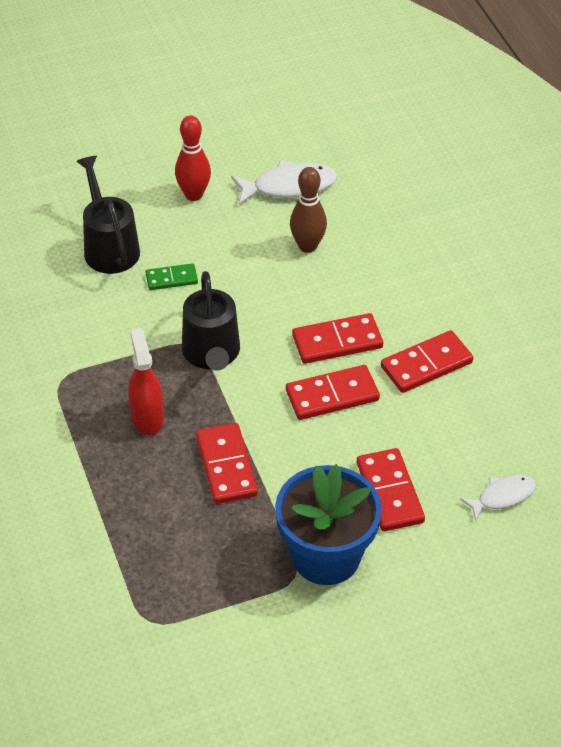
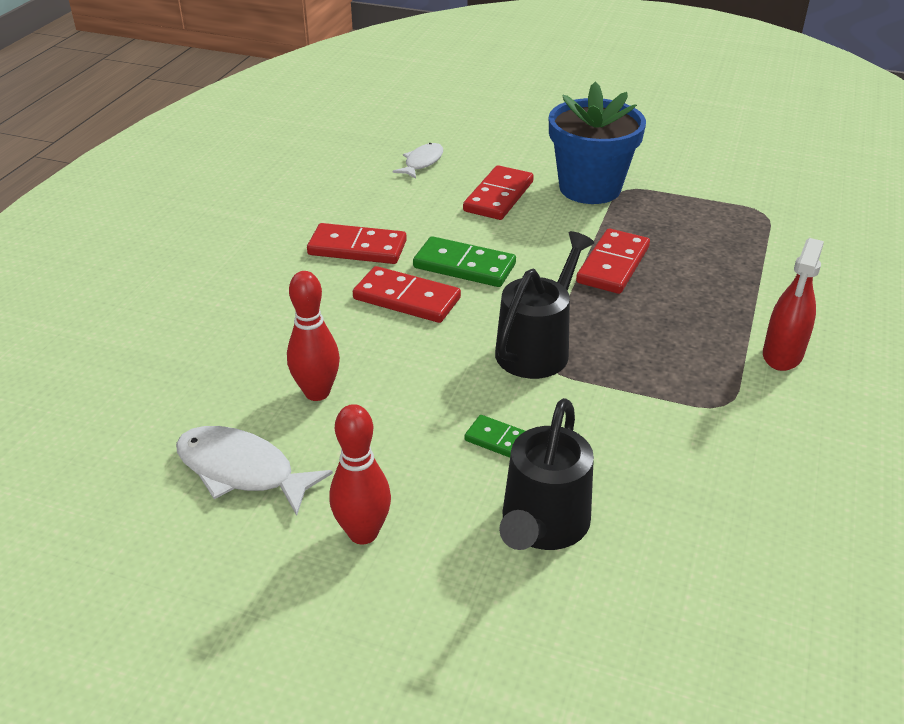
camera: 140 degrees left, 10 degrees down
(147, 417) = (655, 329): red spray bottle -> red spray bottle (782, 355)
(307, 246) = (317, 392): brown bowling pin -> red bowling pin
(332, 395) = (464, 266): red domino -> green domino
(502, 496) = (422, 162): white fish -> white fish turned 105 degrees clockwise

